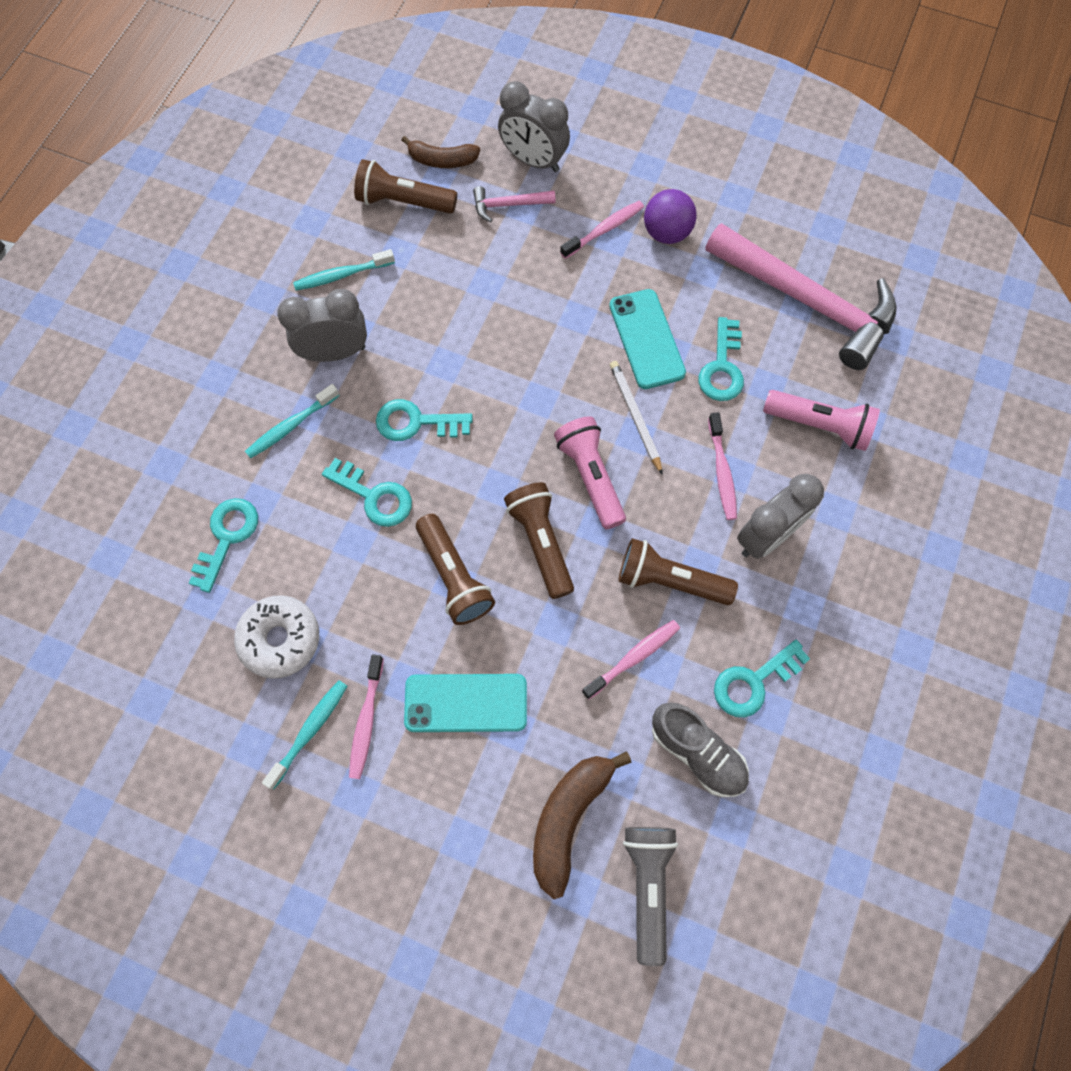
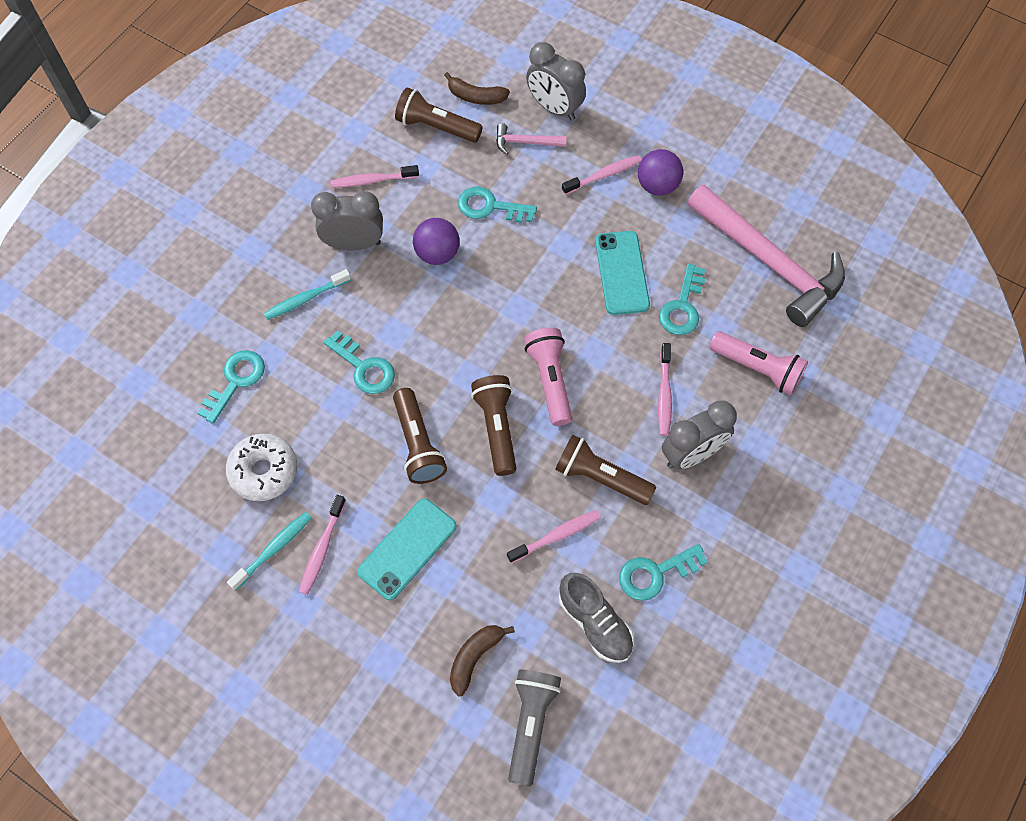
camera: 10 degrees right, 5 degrees down
(341, 275) = (372, 180): turquoise toothbrush -> pink toothbrush
(416, 422) = (411, 312): turquoise key -> turquoise key (490, 207)
(433, 349) = (437, 254): none -> purple ball
(466, 703) = (407, 549): turquoise phone -> turquoise phone turned 60 degrees counterclockwise
(568, 818) = (475, 657): brown banana -> brown banana, size x0.65
(635, 416) = (598, 336): white pencil -> none

